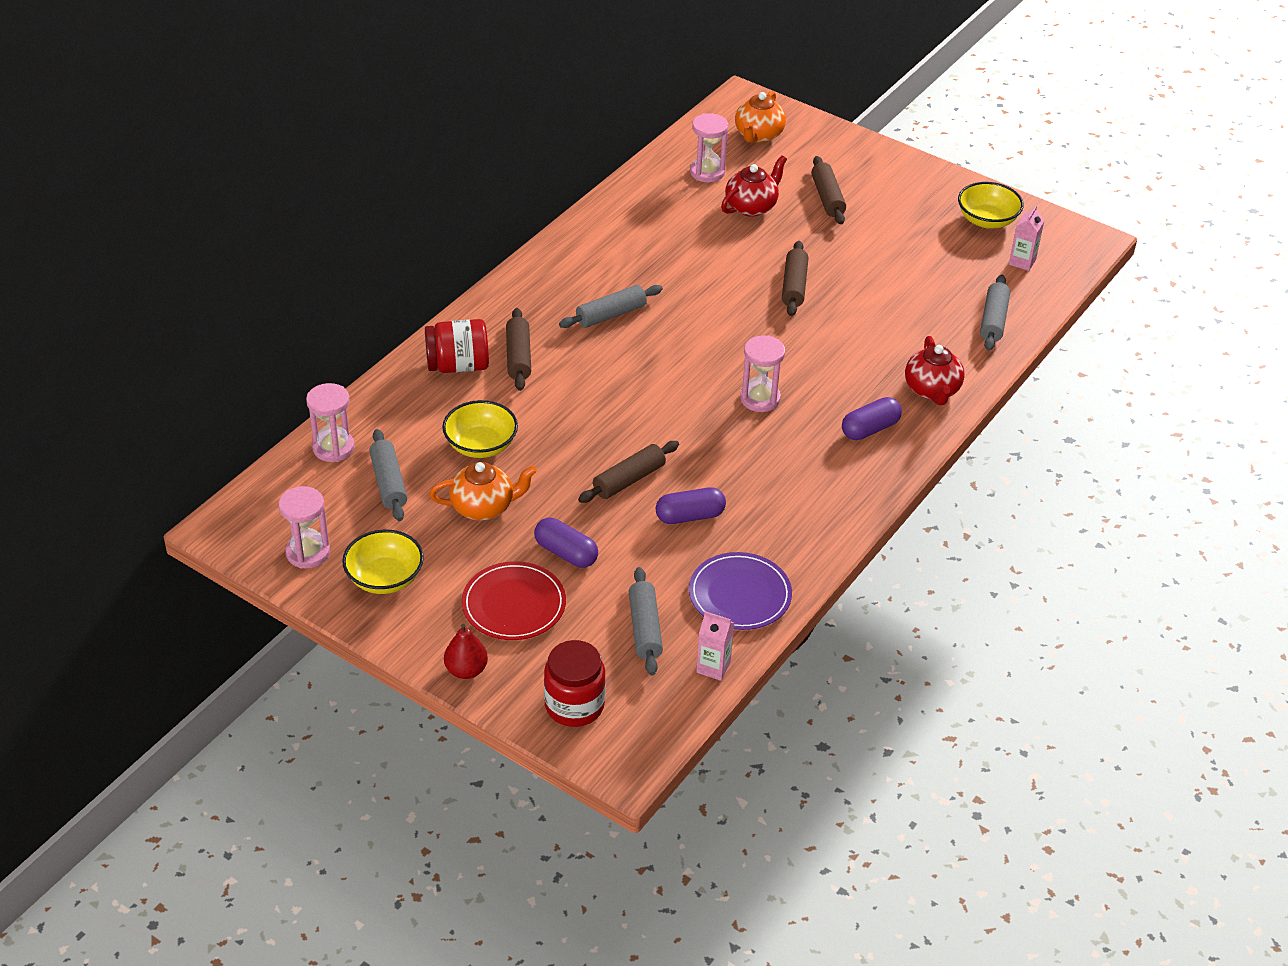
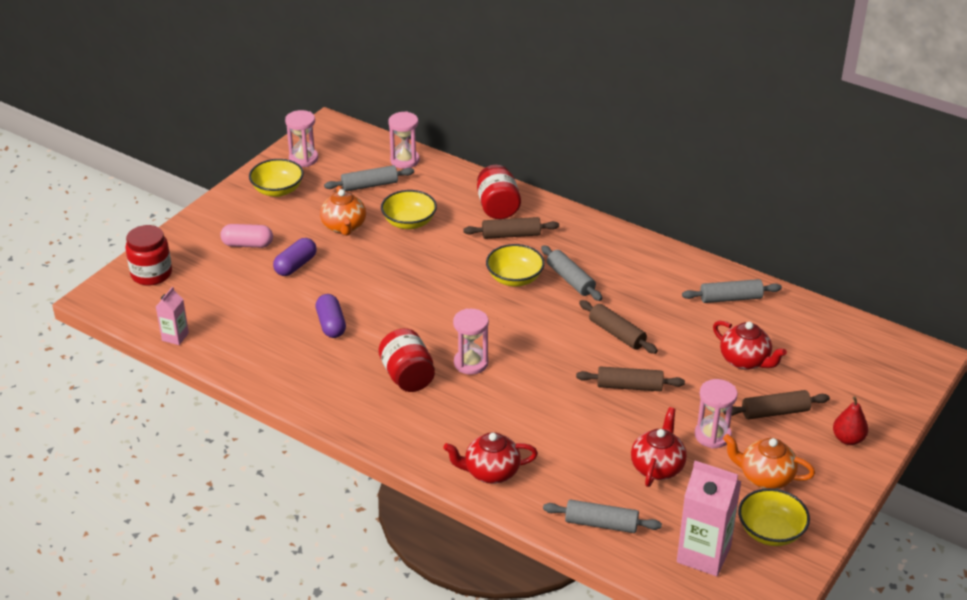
camera: 90 degrees right, 5 degrees down
(466, 670) = (190, 228): red pear -> red pear (848, 439)
(514, 604) = (247, 244): red plate -> pink capsule
(606, 358) = (514, 278): none -> yellow bowl
(629, 480) = (372, 293): brown rolling pin -> brown rolling pin (616, 334)
(644, 628) = (217, 304): grey rolling pin -> grey rolling pin (730, 298)
(707, 172) = (792, 333): pink hourglass -> pink hourglass (712, 435)
(740, 594) = (245, 350): purple plate -> none
(758, 135) = (866, 366): orange teapot -> orange teapot (765, 477)
(784, 450) = (407, 376): none -> red jar
(870, 429) = (436, 429): purple capsule -> none
(912, 278) = (657, 467): none -> red teapot
(1022, 262) = (703, 555): pink carton -> pink carton, size x1.85

